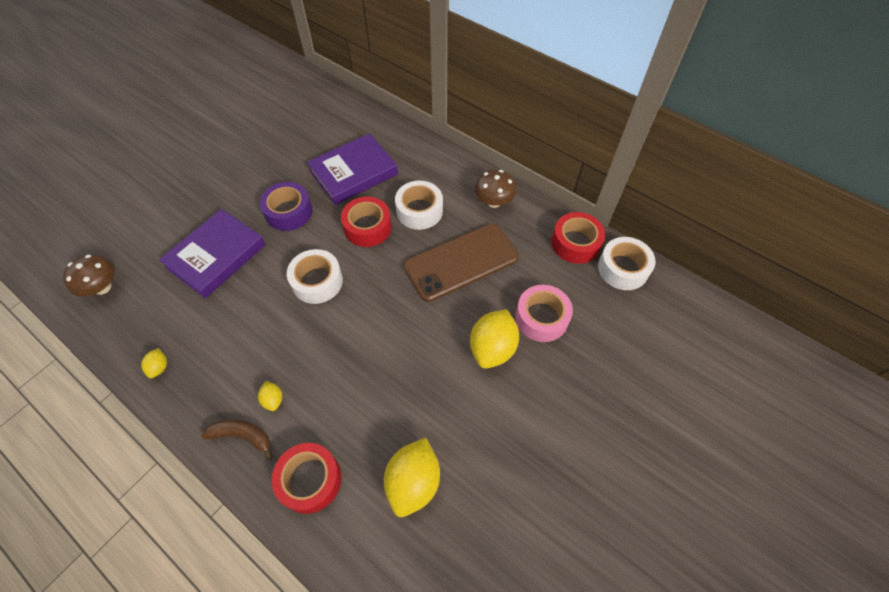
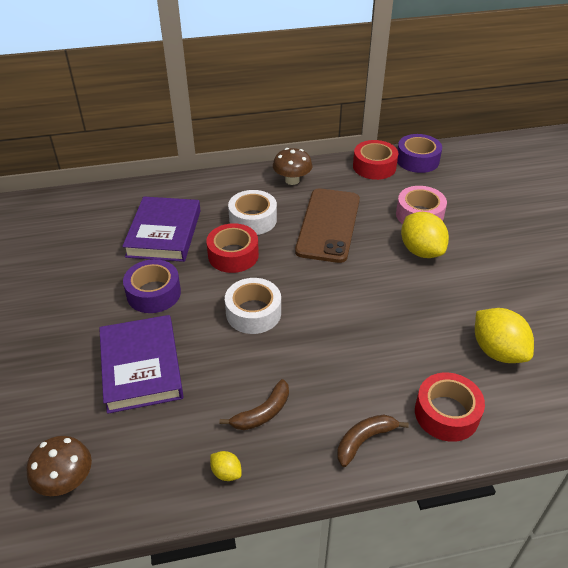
camera: 50 degrees left, 15 degrees down
(224, 353) = (262, 413): none -> brown banana
(273, 399) = (346, 401): yellow lemon -> none
(623, 268) = (417, 160): white tape -> purple tape

